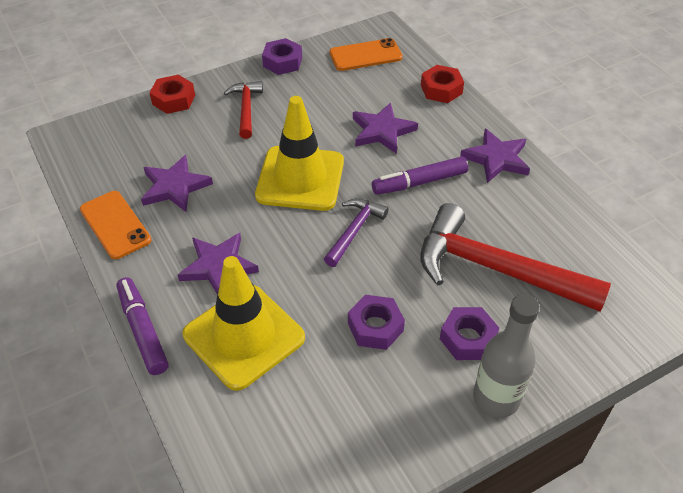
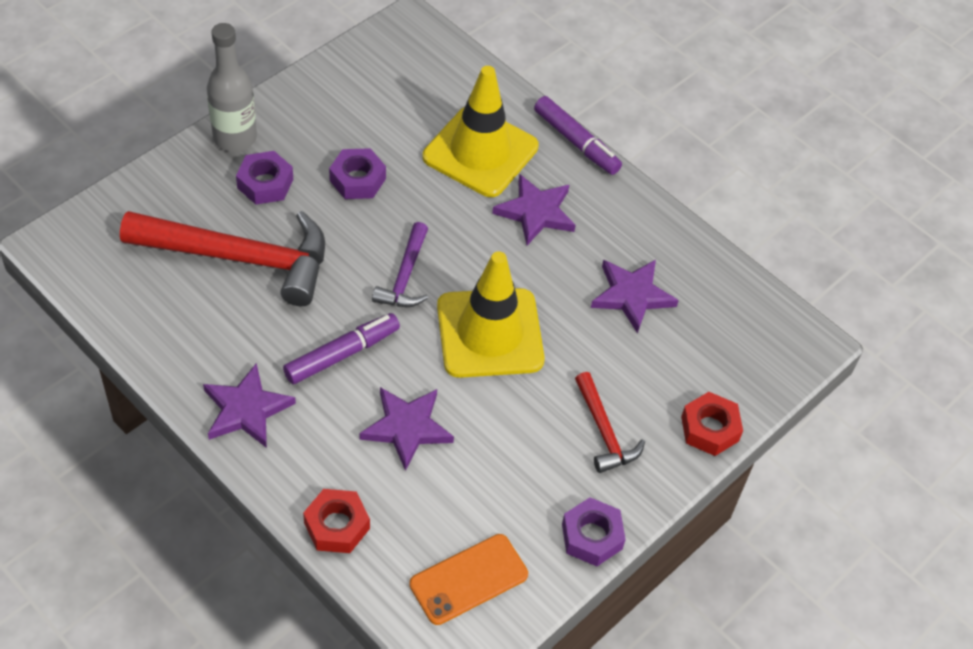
camera: 160 degrees right, 5 degrees up
(115, 225) = (669, 238): orange phone -> none

